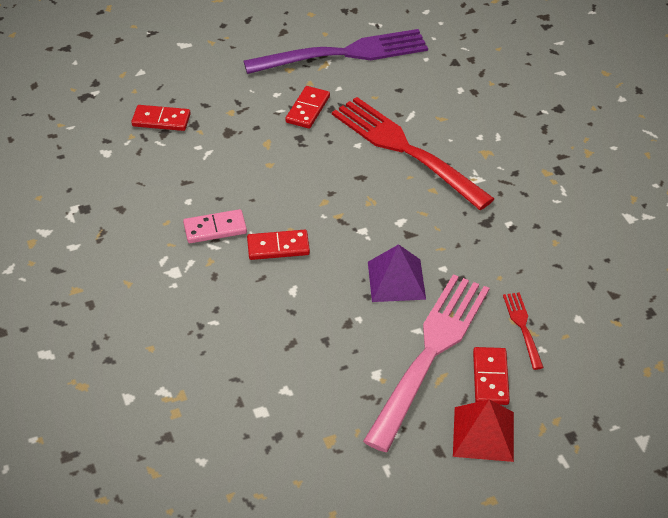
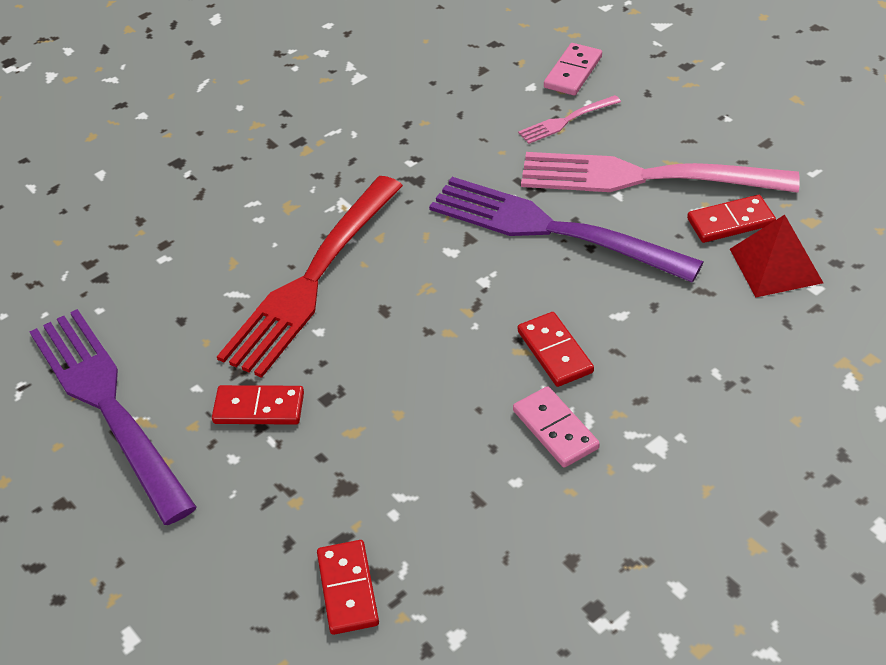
camera: 105 degrees left, 0 degrees up
(396, 280) = (552, 230): purple pyramid -> purple fork
(483, 433) = (723, 119): red pyramid -> red pyramid (775, 265)
(490, 378) = (650, 129): red domino -> red domino (730, 222)
(522, 327) = (566, 121): red fork -> pink fork
(589, 352) = (573, 72): none -> pink domino

